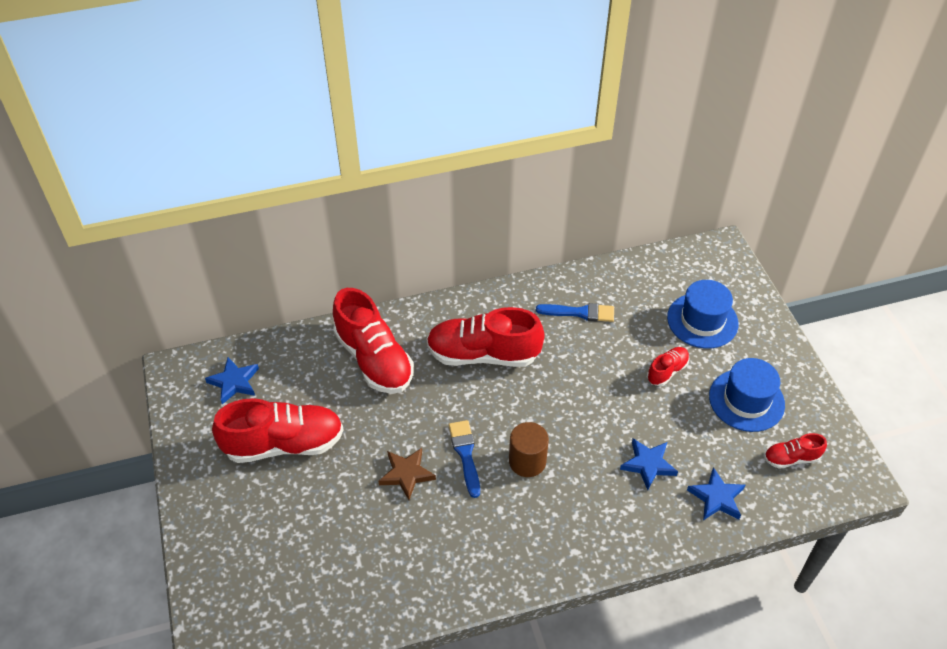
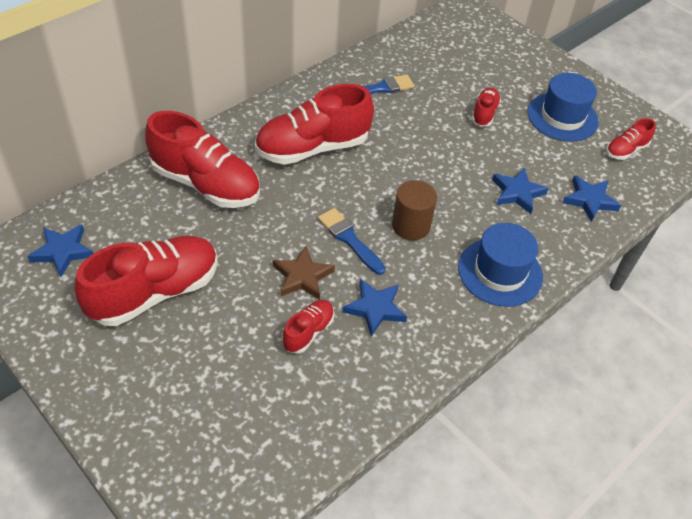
camera: 30 degrees left, 0 degrees up
(384, 525) = (308, 332): none -> red shoe
(450, 527) = (375, 308): none -> blue star
(702, 320) = (487, 66): blue hat -> blue hat (500, 272)

